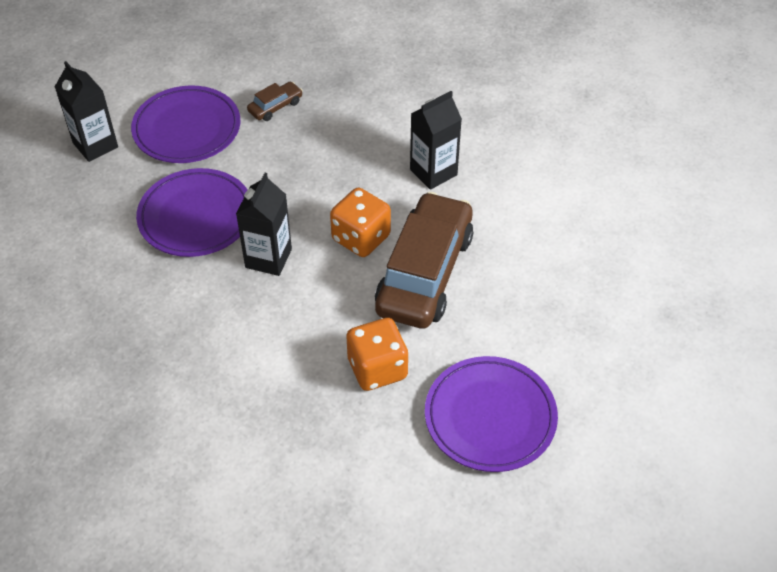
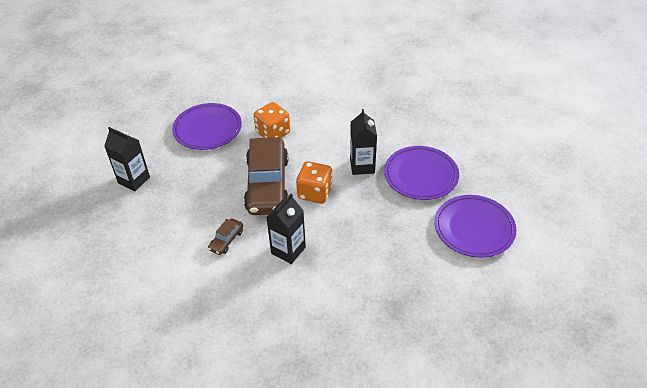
camera: 160 degrees right, 5 degrees down
(95, 145) = (521, 199): black carton -> black carton (134, 180)
(275, 107) = (427, 266): brown car -> brown car (226, 240)

